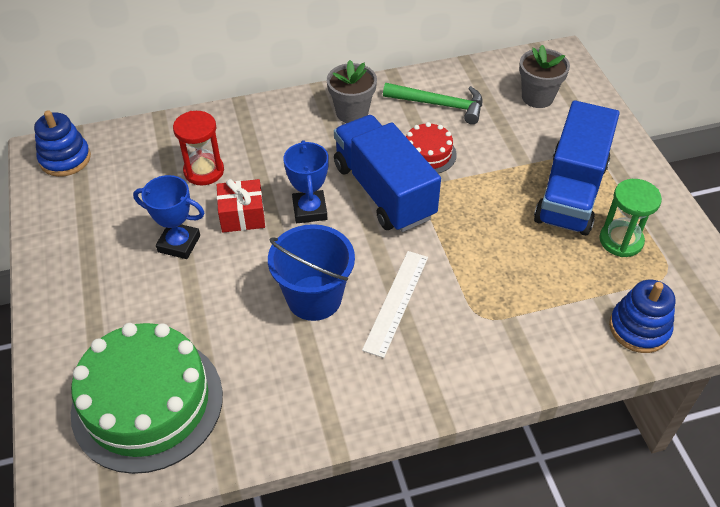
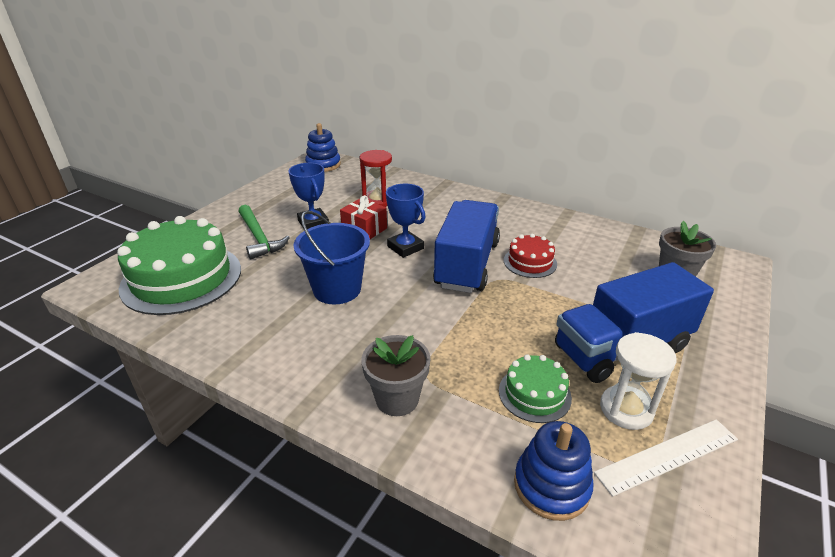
camera: 45 degrees right, 15 degrees down
(309, 210) = (405, 247): blue trophy -> blue trophy turned 75 degrees counterclockwise
(352, 113) = (508, 217): grey flower pot -> grey flower pot (397, 399)
(396, 302) = (380, 324): white ruler -> white ruler (667, 455)
(439, 105) = (580, 242): green hammer -> green hammer (259, 238)
(563, 273) = (534, 394): none -> green cake
(621, 240) = (626, 409): green hourglass -> white hourglass

